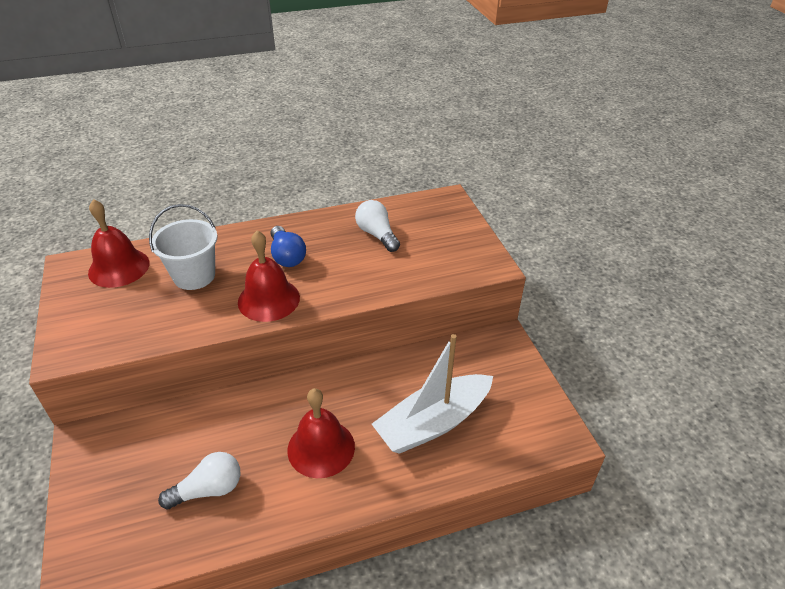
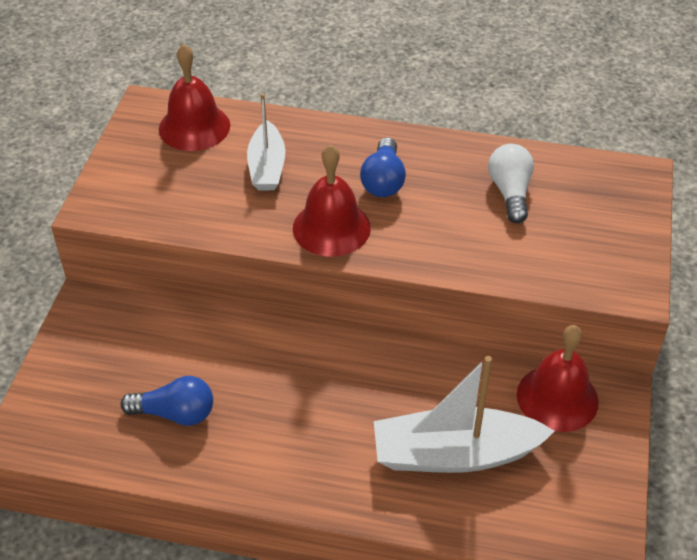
camera: 30 degrees right, 5 degrees up
(194, 276) = (267, 167): white bucket -> white boat
(208, 489) = (175, 413): white light bulb -> blue light bulb
(321, 448) = (312, 424): red bell -> red bell (557, 398)

